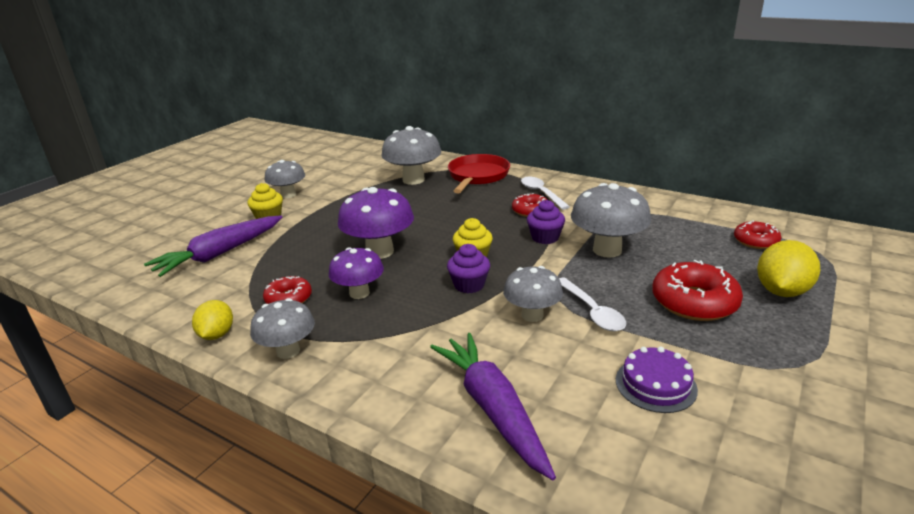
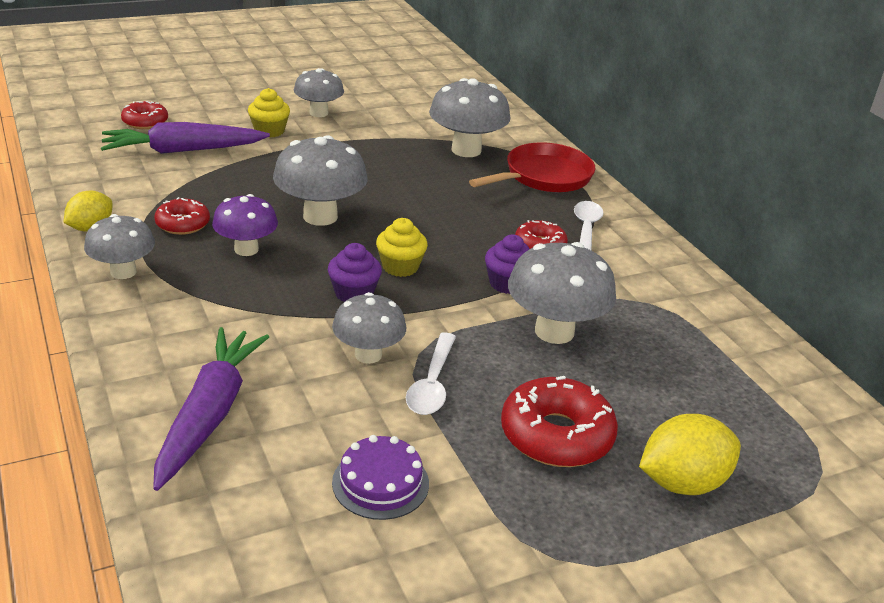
camera: 30 degrees right, 5 degrees up
(379, 252) = (320, 216): purple mushroom -> grey mushroom
(755, 241) = (758, 415): red donut -> red donut (145, 122)

